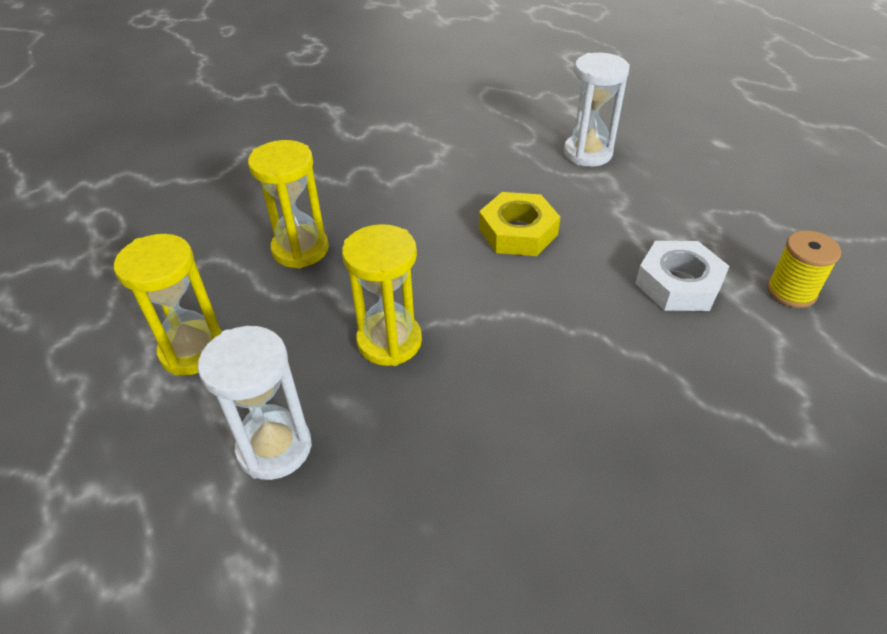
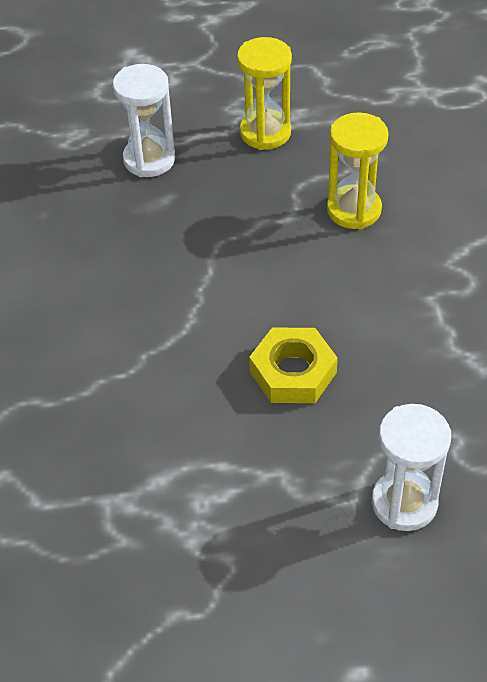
camera: 115 degrees right, 5 degrees up
(389, 341) = (206, 238): yellow hourglass -> none
(678, 283) = (147, 464): white nut -> none
(791, 291) = (79, 553): yellow spool -> none

